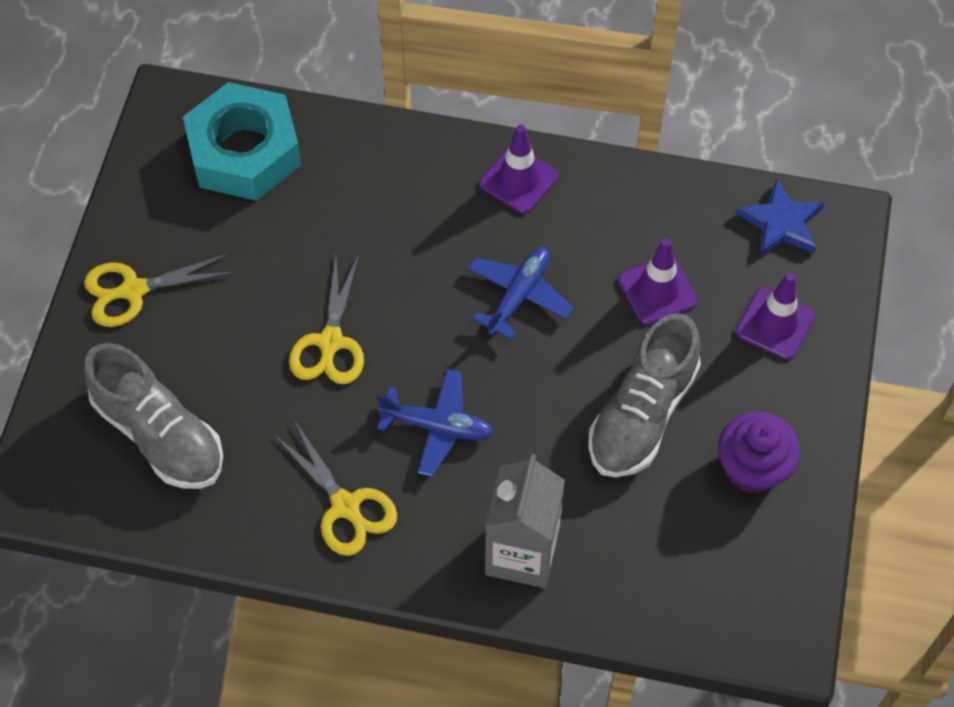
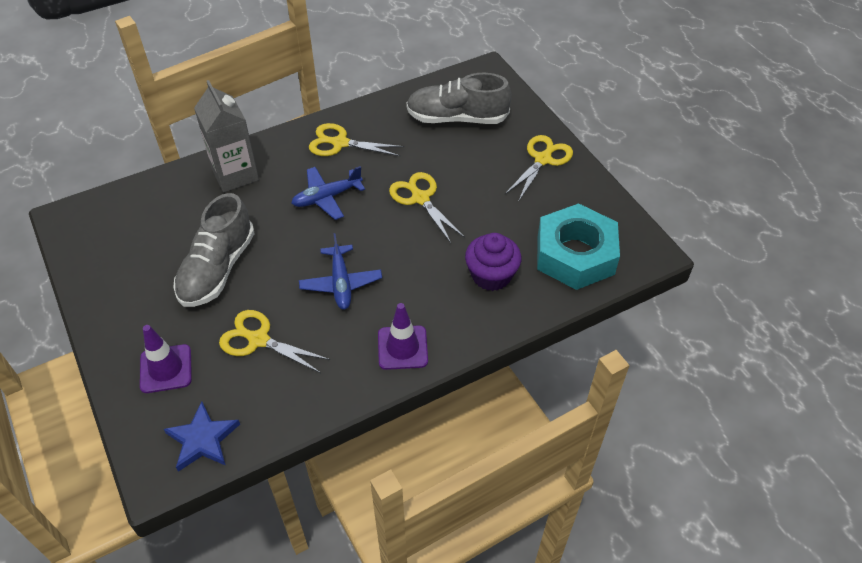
camera: 140 degrees right, 10 degrees down
(642, 414) = (217, 269): grey shoe -> grey shoe turned 150 degrees counterclockwise
(657, 290) = (258, 339): purple traffic cone -> yellow scissors
(752, 467) = (132, 282): purple cupcake -> purple cupcake (491, 275)

